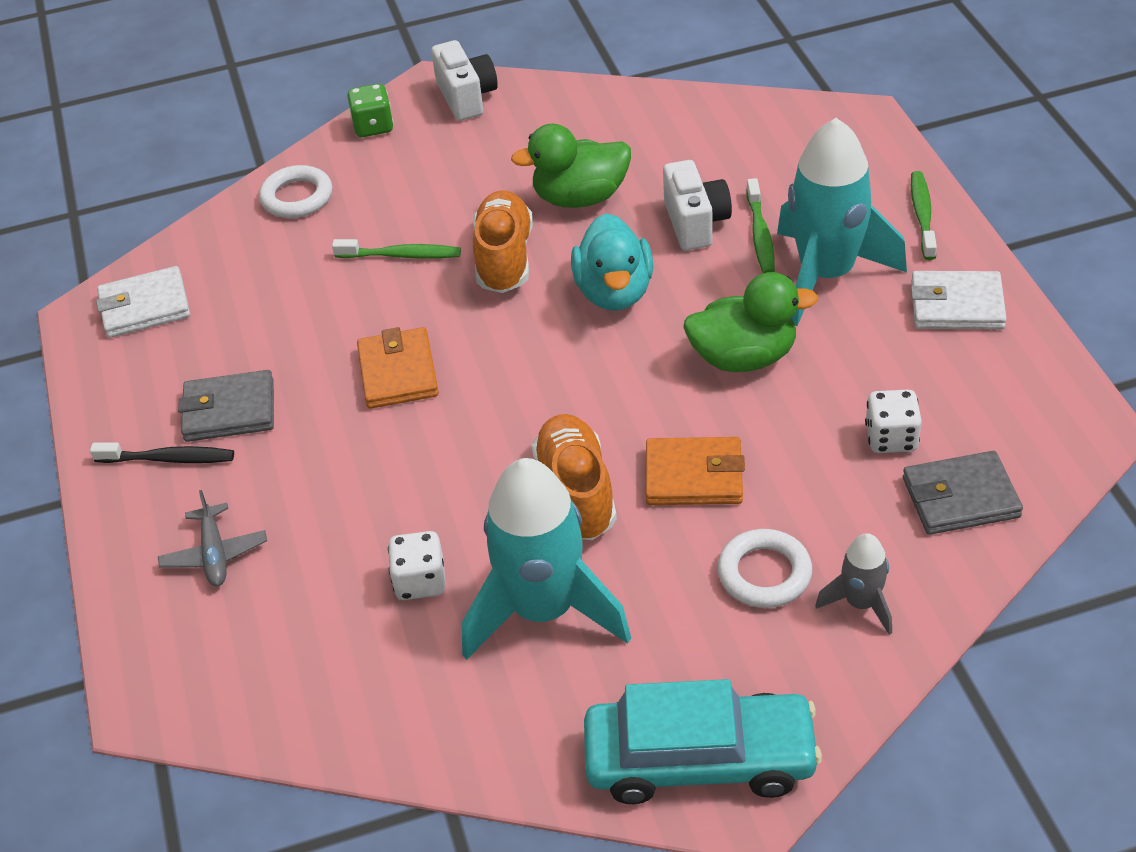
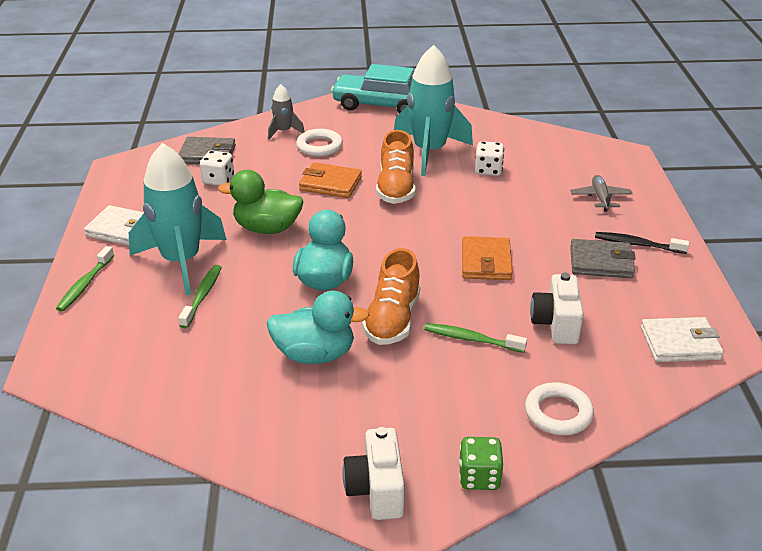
camera: 170 degrees left, 10 degrees down
(580, 198) = (315, 354): green duck -> turquoise duck
(695, 223) = (241, 314): white camera -> white camera (556, 324)

